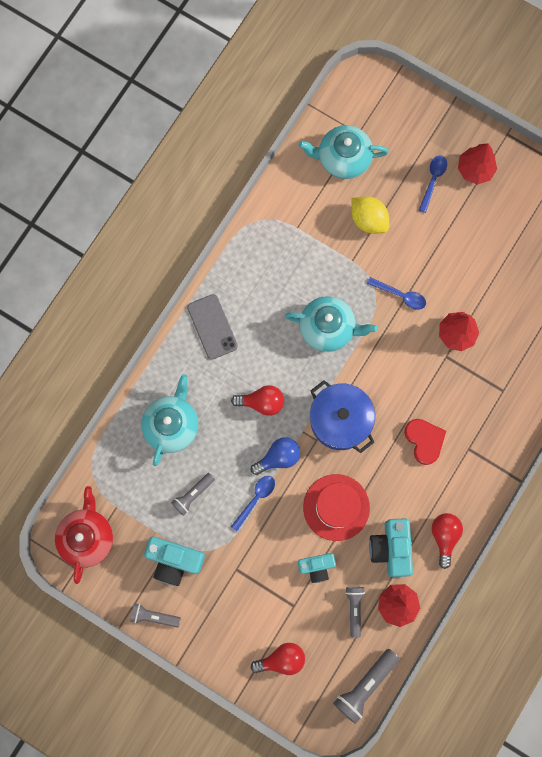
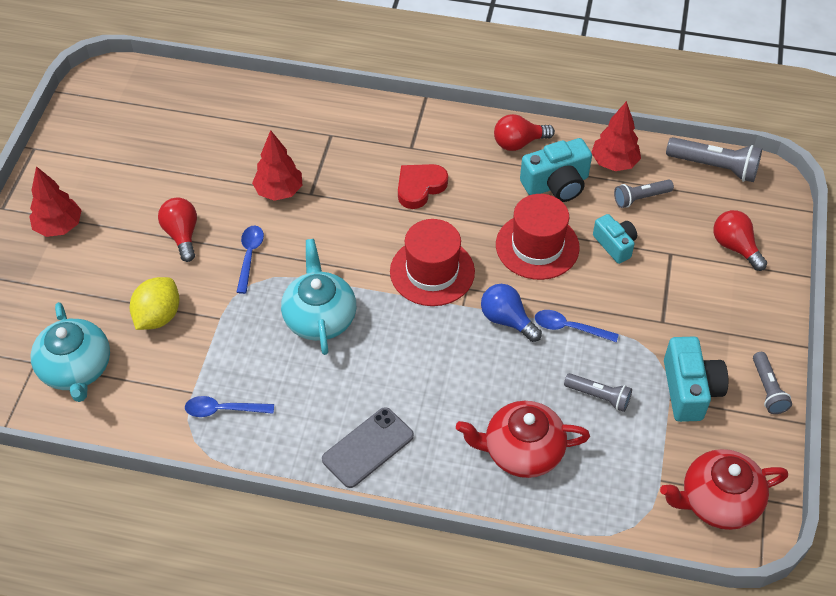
camera: 110 degrees left, 25 degrees down
(172, 425) = (521, 451): turquoise teapot -> red teapot
(262, 402) = (446, 358): red light bulb -> red light bulb (182, 235)
(340, 420) = (432, 271): blue pot -> red hat
(433, 180) = (84, 264): blue spoon -> blue spoon (223, 410)

